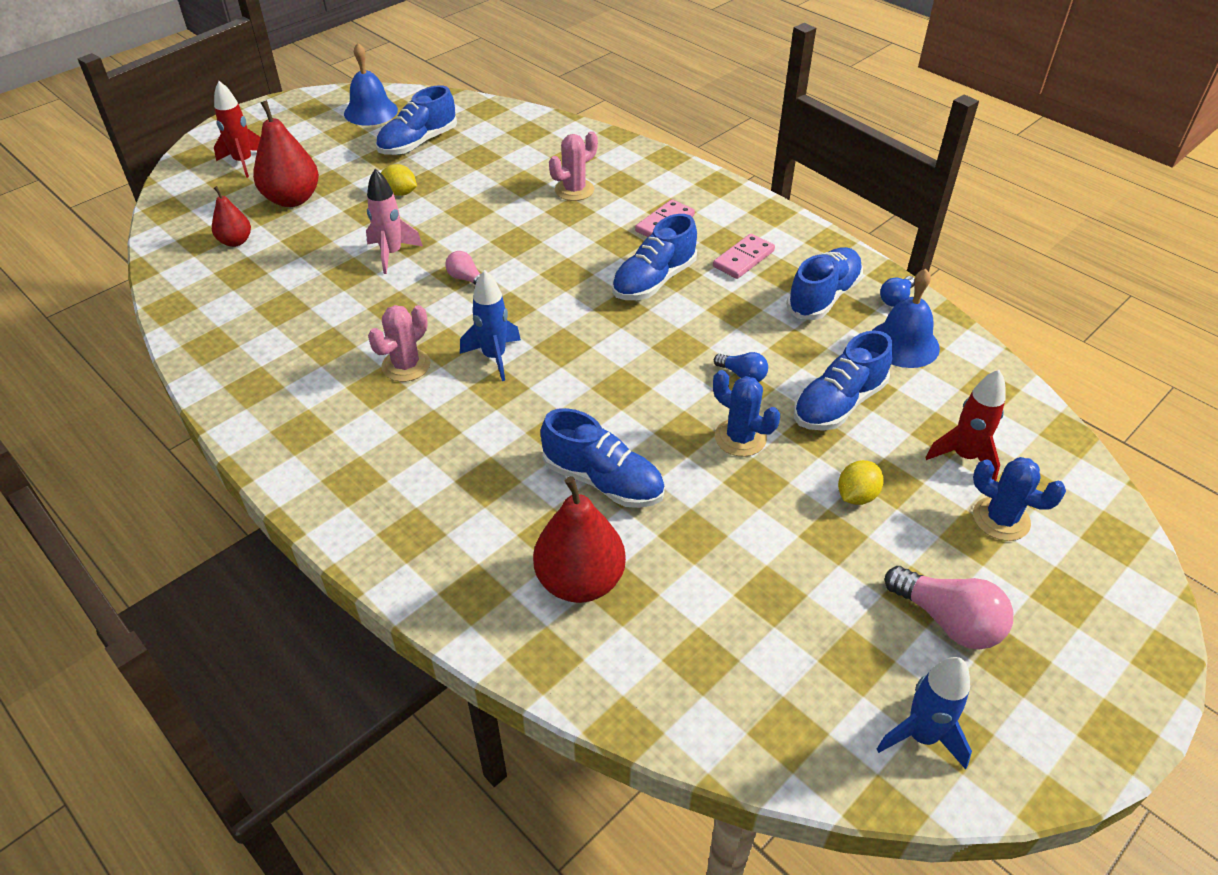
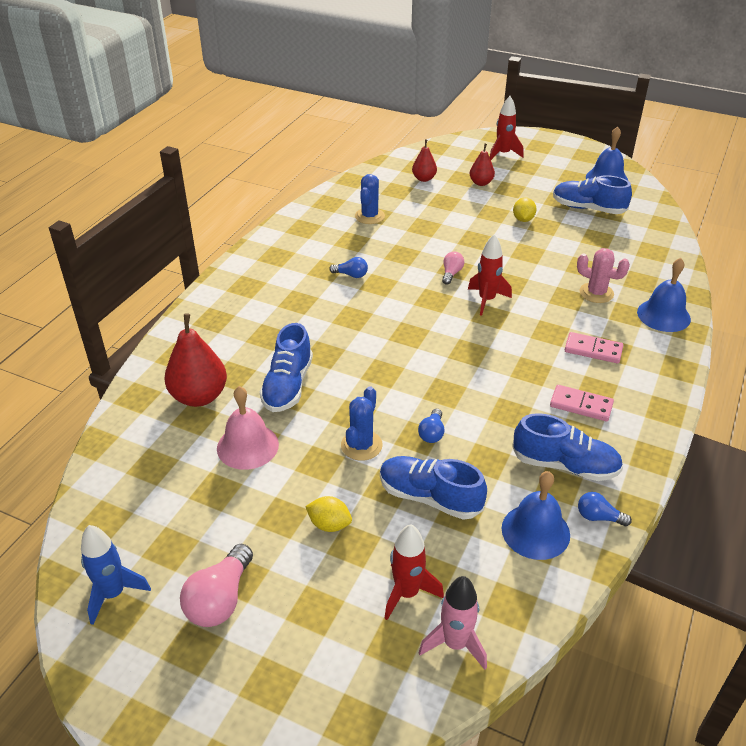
camera: 70 degrees right, 5 degrees down
(292, 199) = (481, 183): red pear -> red pear, size x0.57
(392, 254) = (455, 236): pink rocket -> pink rocket (455, 644)
(406, 365) = (351, 275): pink cactus -> blue light bulb
(494, 357) = (380, 307): blue rocket -> none
(536, 267) = (486, 300): none -> red rocket
(636, 163) = (663, 315): none -> blue bell
(654, 281) = (514, 361): blue shoe -> none
(701, 545) = (247, 446): none -> pink bell
(1001, 519) = (342, 627): blue cactus -> blue cactus (369, 216)

